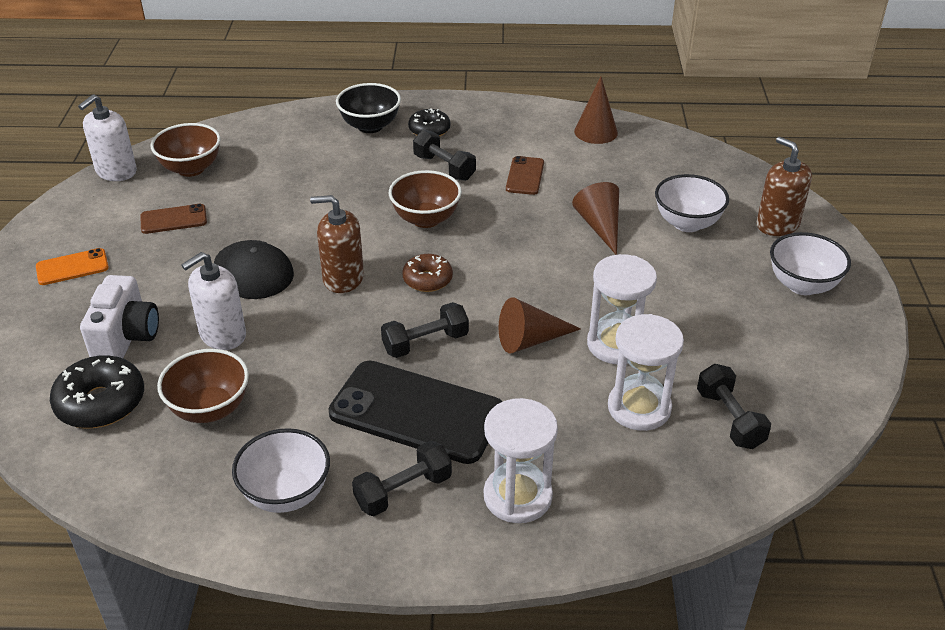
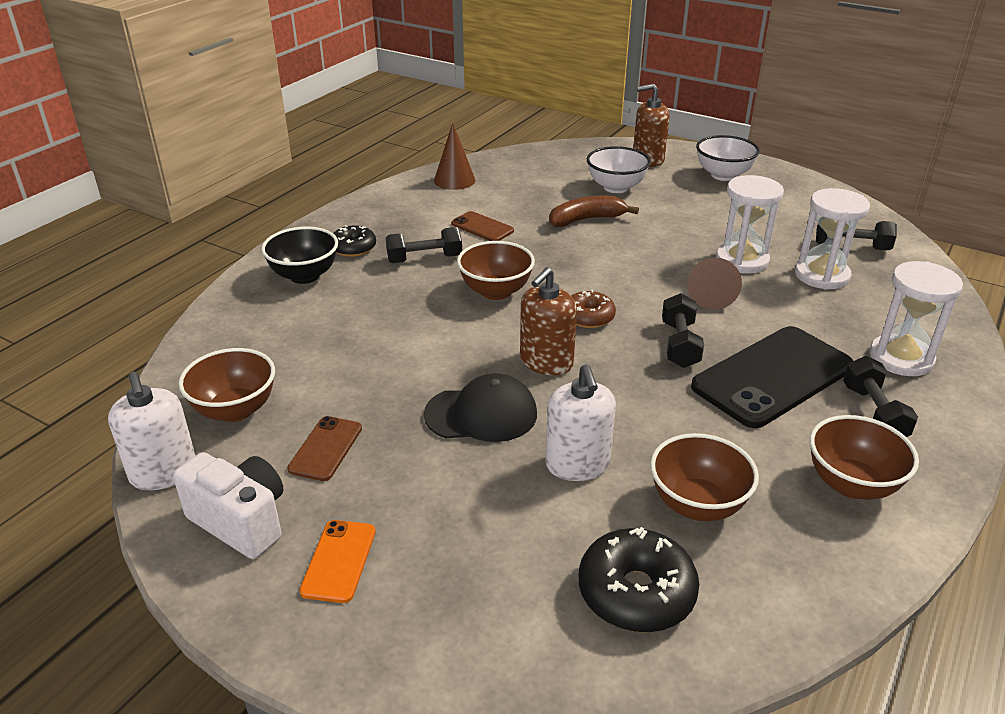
camera: 60 degrees left, 5 degrees down
(126, 338) = (527, 542): white camera -> white camera (241, 522)
(286, 494) = (851, 484): white bowl -> brown bowl
(600, 226) = (586, 219): brown cone -> brown banana

